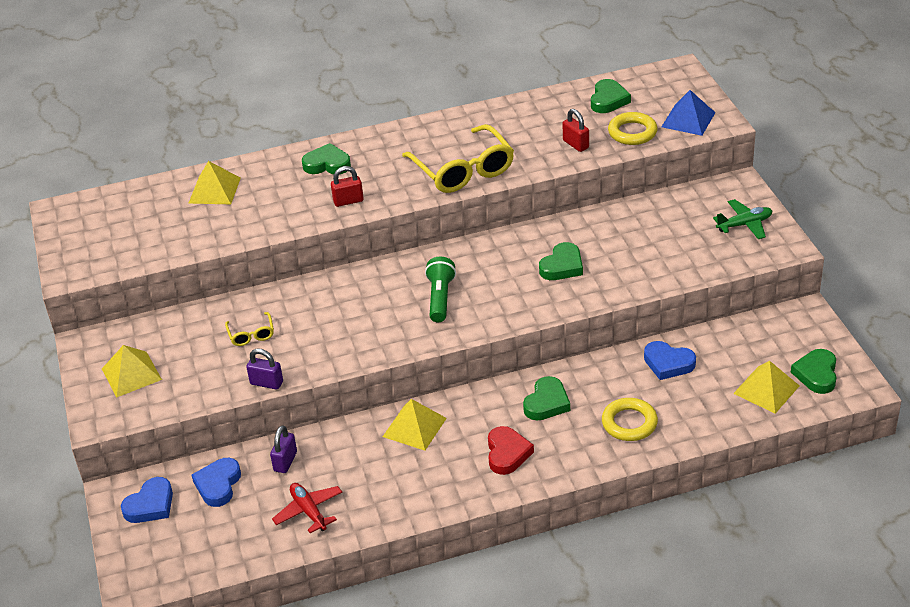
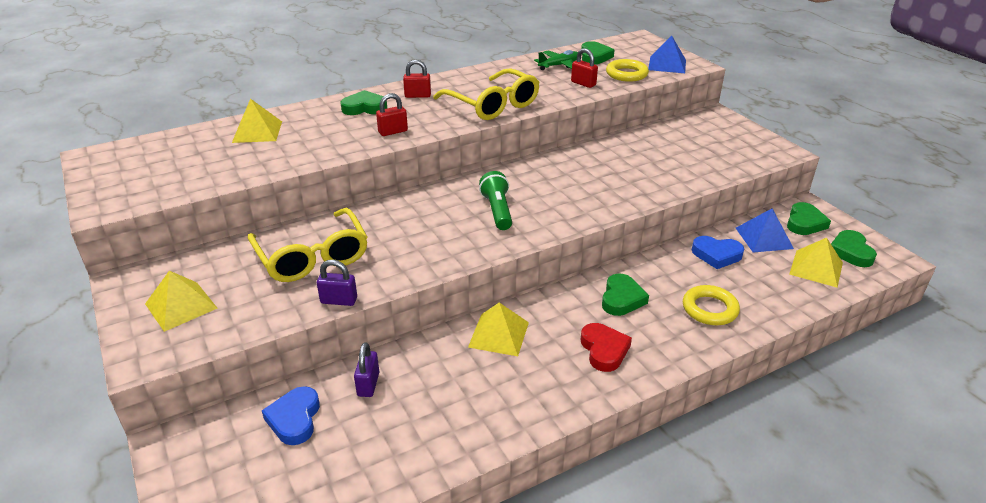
camera: 15 degrees left, 5 degrees down
(150, 505) = (214, 452): blue heart -> none
(251, 334) = (312, 257): yellow glasses -> yellow glasses, size x2.19
(309, 511) = (408, 437): red plane -> none
(387, 150) = (417, 95): none -> red padlock
(562, 266) = (600, 178): green heart -> green heart (804, 223)
(730, 348) = (763, 238): none -> blue pyramid
(744, 224) = (739, 139): green plane -> green plane (559, 65)

